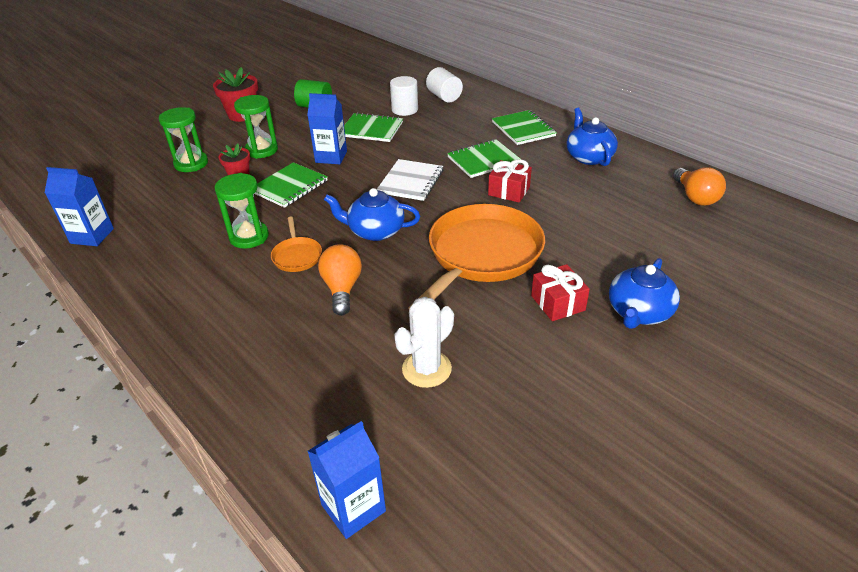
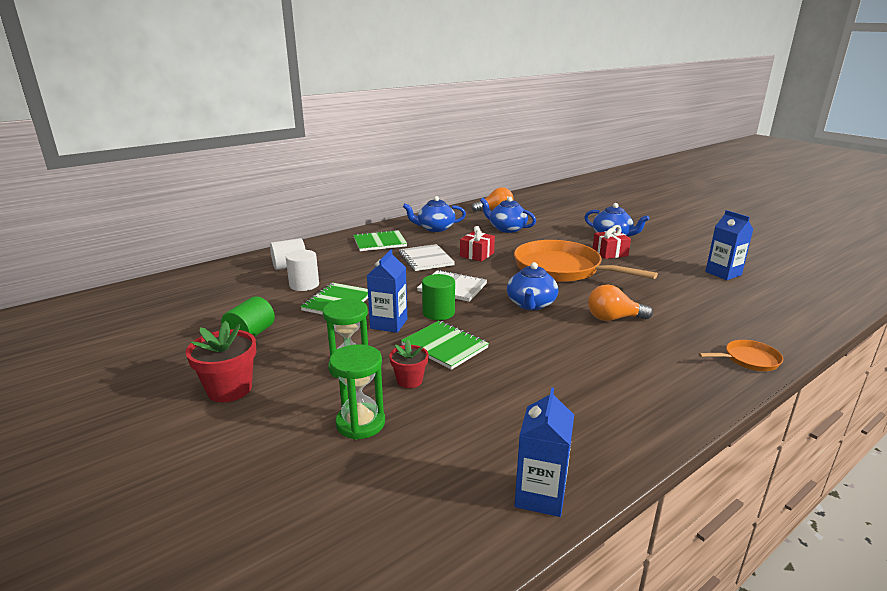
camera: 85 degrees left, 15 degrees down
(249, 237) = (540, 366): green hourglass -> none
(297, 256) = (571, 339): orange pan -> orange pan (749, 359)
(352, 178) = (438, 313): none -> green cylinder
(353, 508) = (814, 316): blue carton -> blue carton (723, 273)
(426, 369) = (688, 292): white cactus -> none
(483, 160) = (426, 259): green notebook -> white notebook
(618, 209) = (507, 228): none -> blue teapot

